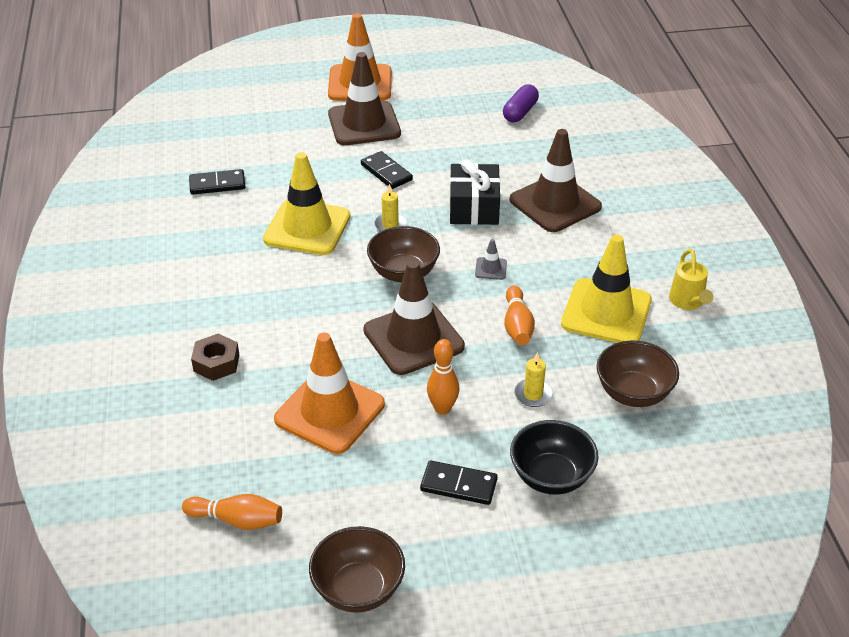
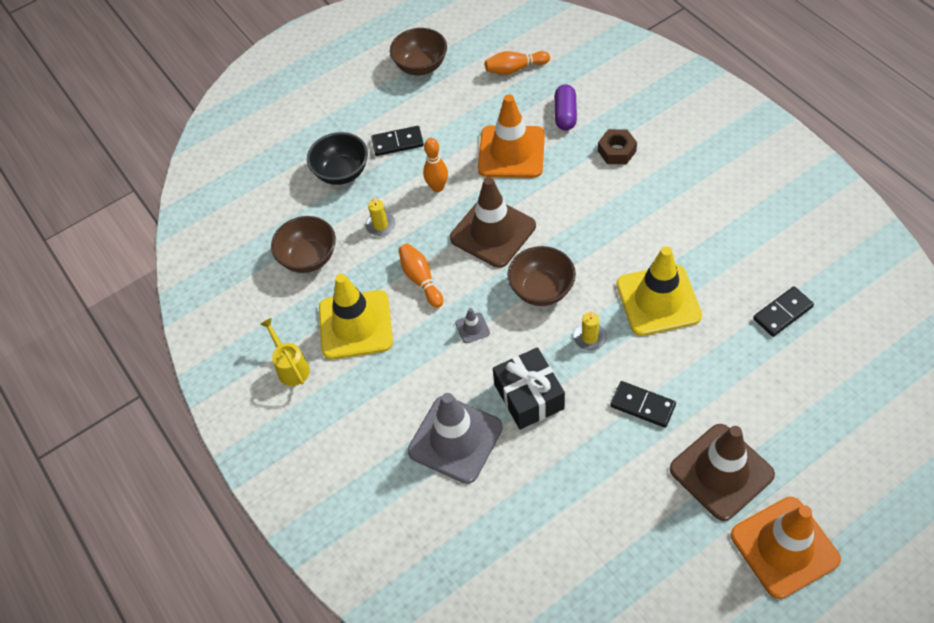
camera: 160 degrees right, 15 degrees up
(520, 112) = (567, 582): purple capsule -> purple capsule (565, 114)
(555, 203) = (455, 439): brown traffic cone -> grey traffic cone

